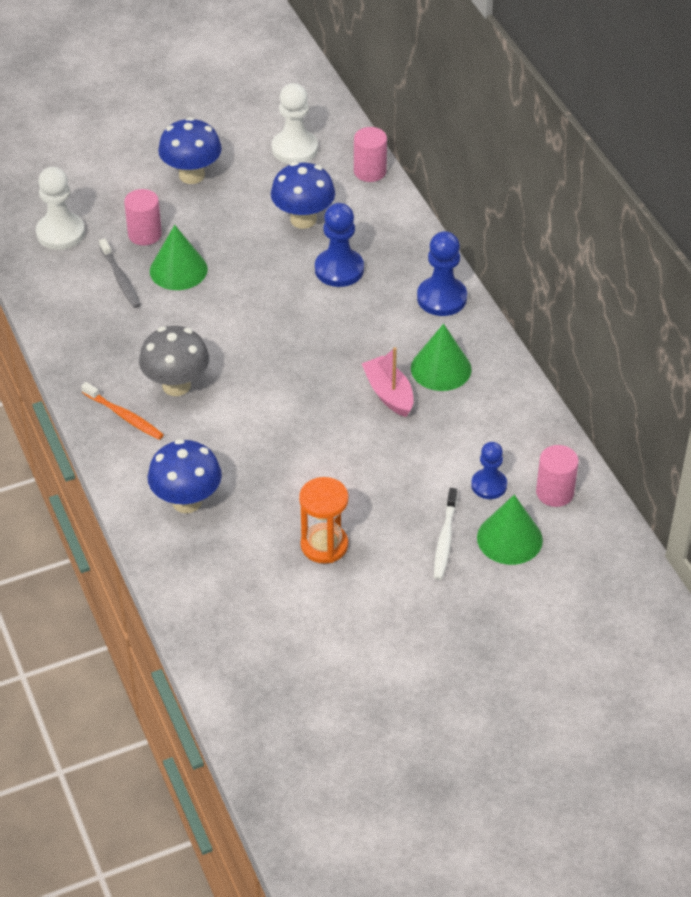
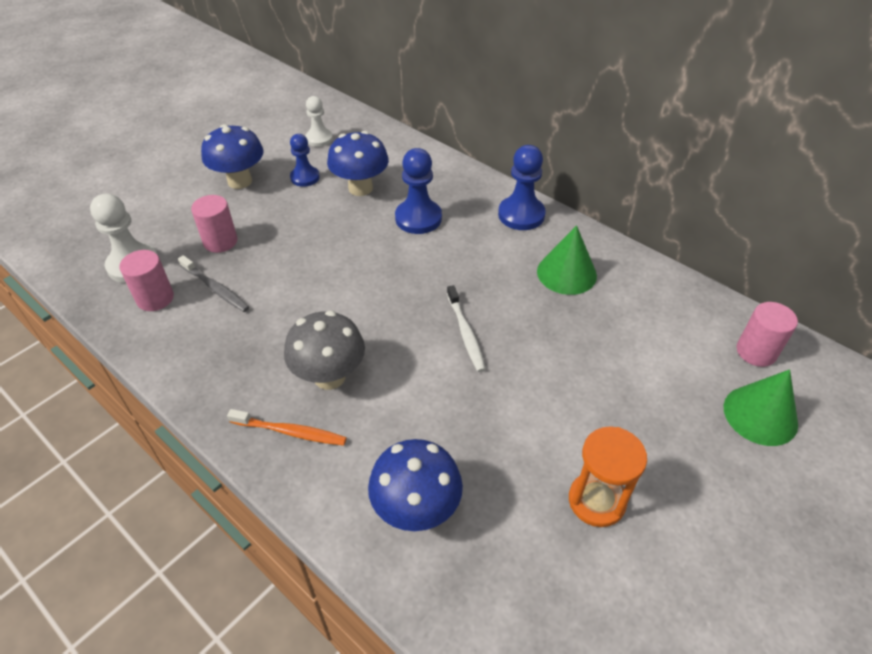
camera: 25 degrees left, 0 degrees up
(178, 270) = (270, 263): green cone -> none
(294, 149) = (319, 139): white pawn -> white pawn, size x0.66
(370, 171) = (392, 138): pink cylinder -> pink cylinder (155, 298)
(389, 393) = (539, 311): pink boat -> none
(445, 539) = (705, 441): white toothbrush -> white toothbrush (465, 333)
(489, 485) = (696, 367): blue pawn -> blue pawn (305, 177)

